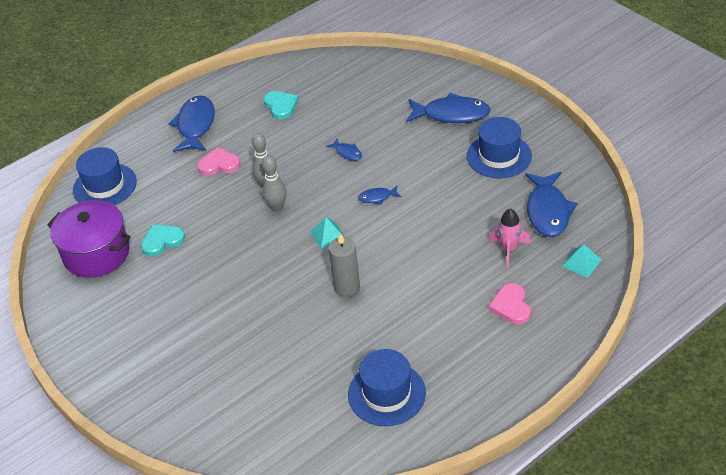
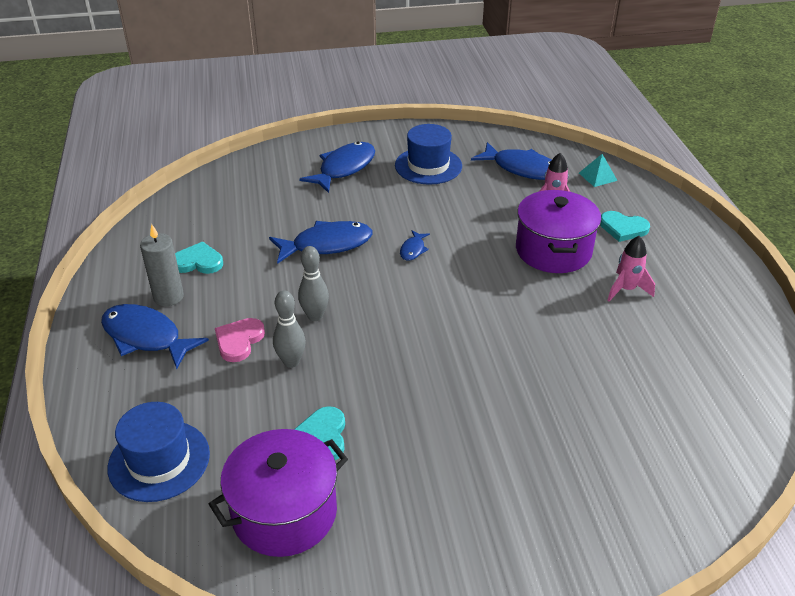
camera: 65 degrees left, 5 degrees down
(277, 207) = (359, 321): grey bowling pin -> grey bowling pin (291, 362)
(328, 235) = (438, 300): turquoise pyramid -> none
(347, 153) = (327, 245): blue fish -> blue fish, size x2.10
(347, 287) = (525, 314): grey candle -> grey candle (168, 297)
(386, 394) = (691, 340): blue hat -> none
(423, 335) = (626, 289): none -> pink rocket
(441, 274) = (553, 250): none -> purple pot
(511, 306) = (623, 228): pink heart -> turquoise heart

